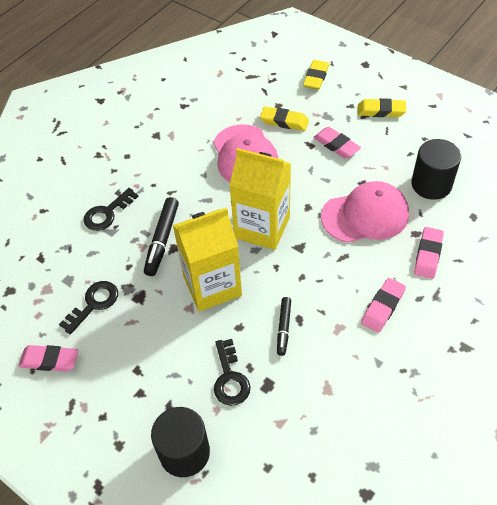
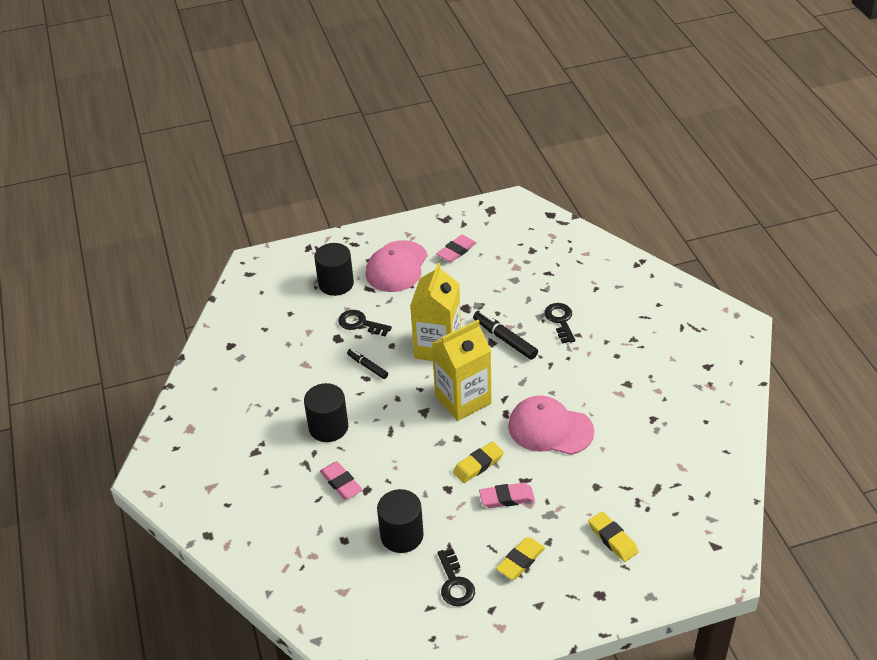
camera: 125 degrees right, 10 degrees down
(94, 304) = (481, 284): black key -> black key (455, 583)
(284, 121) = (570, 478): yellow eraser -> yellow eraser (478, 465)
(365, 215) = (414, 469): pink cap -> pink cap (397, 267)
(383, 307) = (328, 427): pink eraser -> black cylinder

